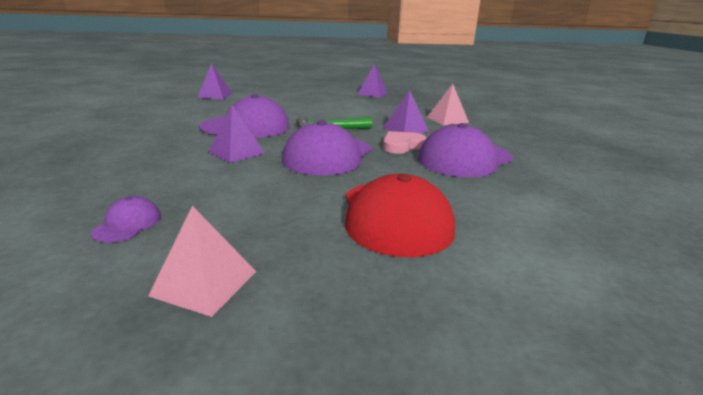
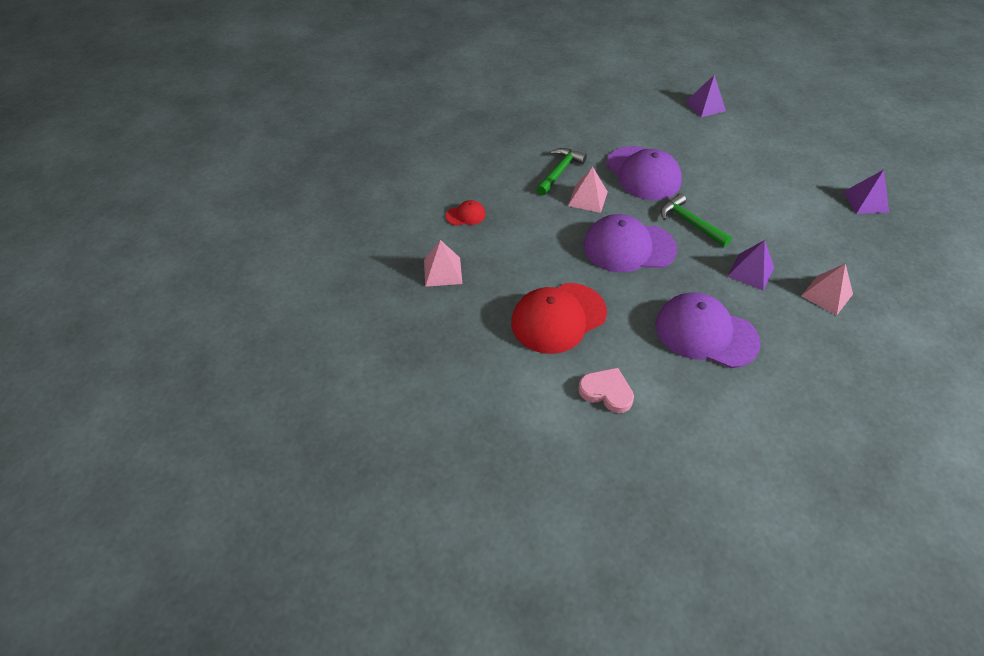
camera: 65 degrees right, 25 degrees up
(128, 224) = (466, 215): purple cap -> red cap
(175, 152) = (559, 172): none -> green hammer
(236, 152) = (588, 198): purple pyramid -> pink pyramid
(402, 146) = (698, 283): pink heart -> pink heart (606, 392)

